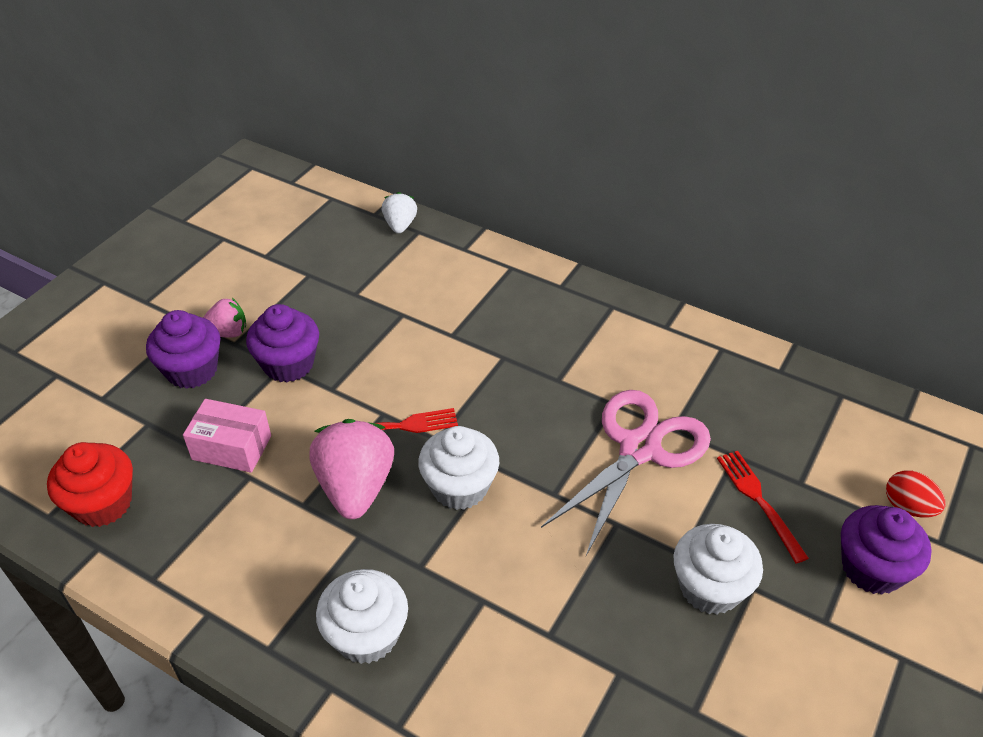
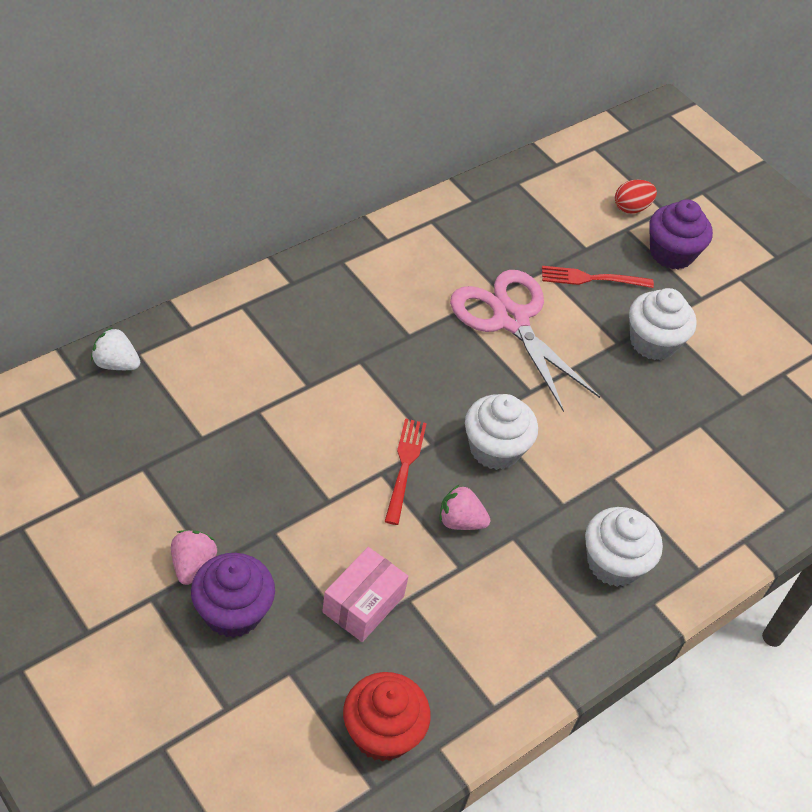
camera: 75 degrees left, 5 degrees up
(288, 364) = (273, 525): purple cupcake -> none
(356, 487) = (460, 521): pink strawberry -> pink strawberry, size x0.55

